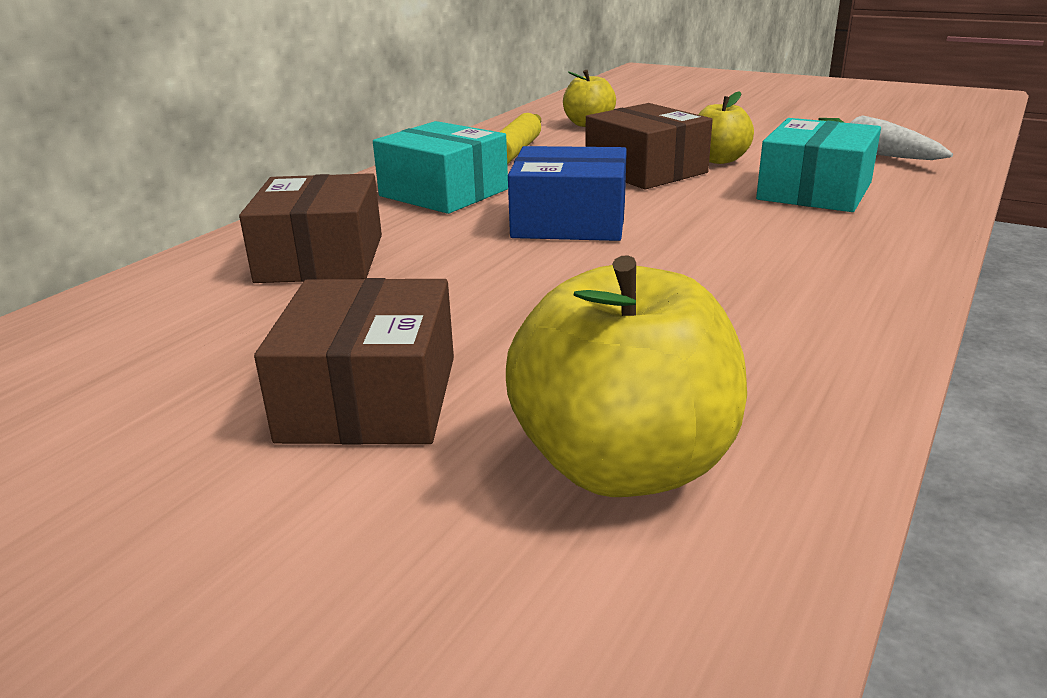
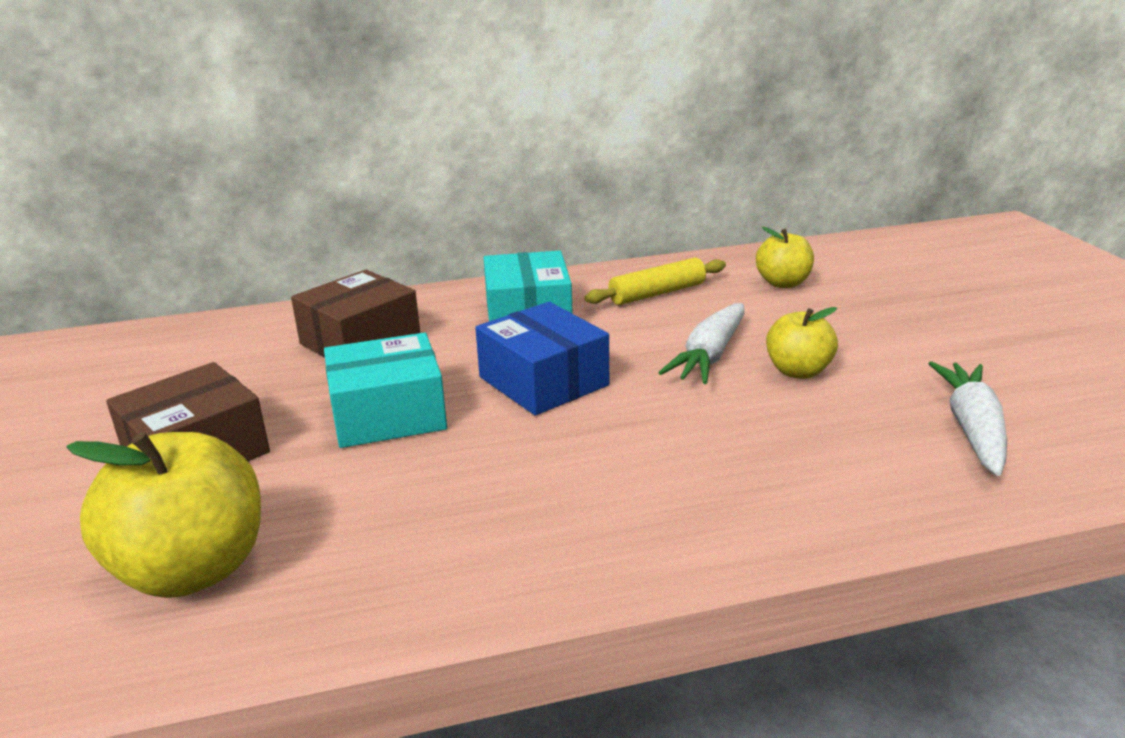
camera: 45 degrees right, 0 degrees up
(645, 170) = (709, 356): brown box -> white carrot
(814, 191) = (795, 445): turquoise box -> turquoise box (388, 414)

